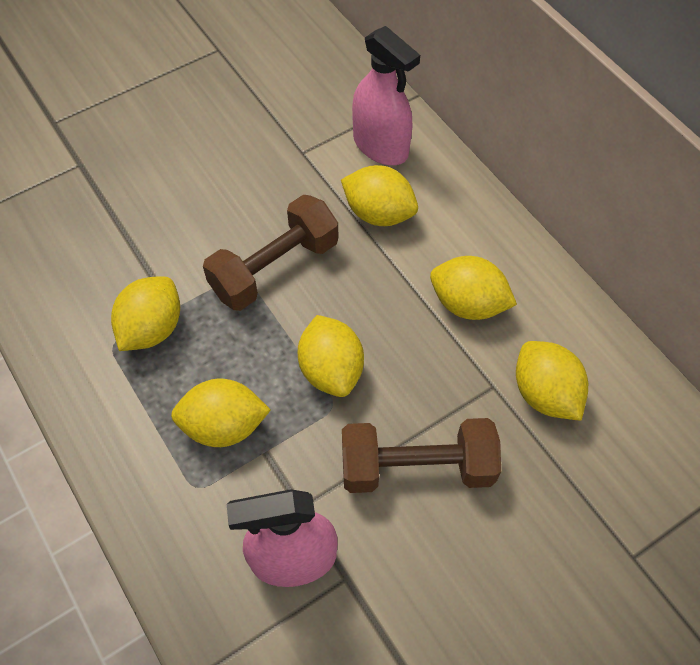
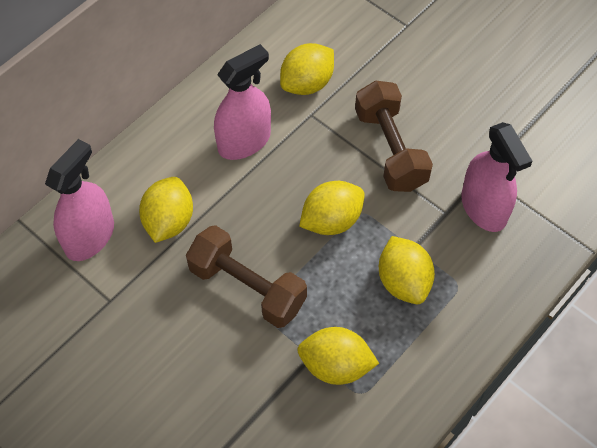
camera: 105 degrees left, 0 degrees up
(468, 304) = (244, 141): yellow lemon -> pink spray bottle

